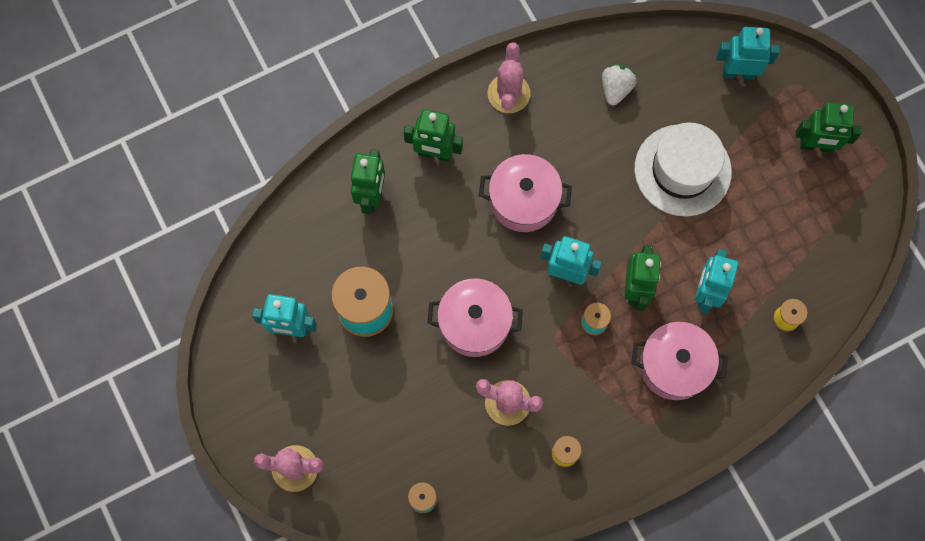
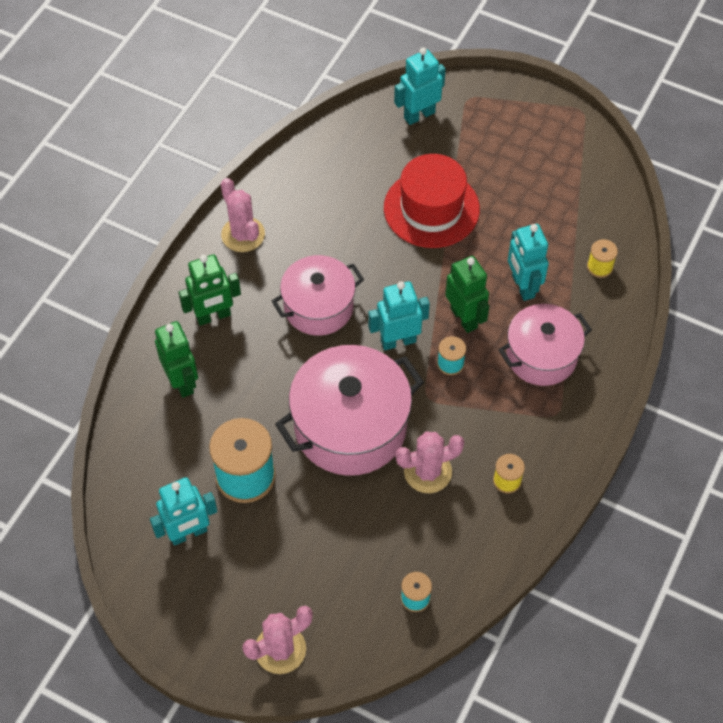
camera: 35 degrees left, 15 degrees down
(474, 323) = (350, 427): pink pot -> pink pot, size x1.53
(615, 89) = (330, 181): white strawberry -> none
(682, 170) = (431, 208): white hat -> red hat
(816, 146) = (521, 132): green robot -> none

